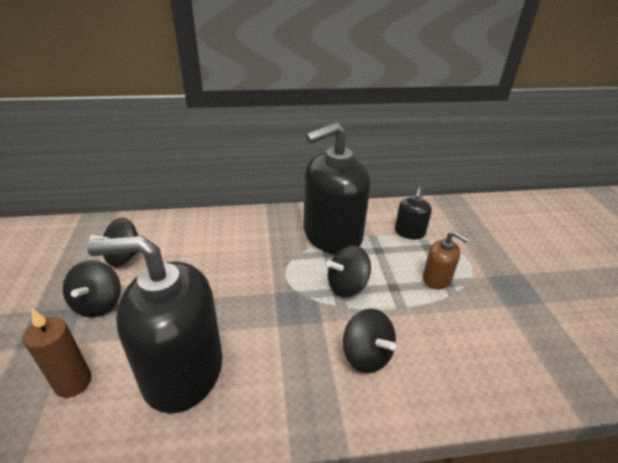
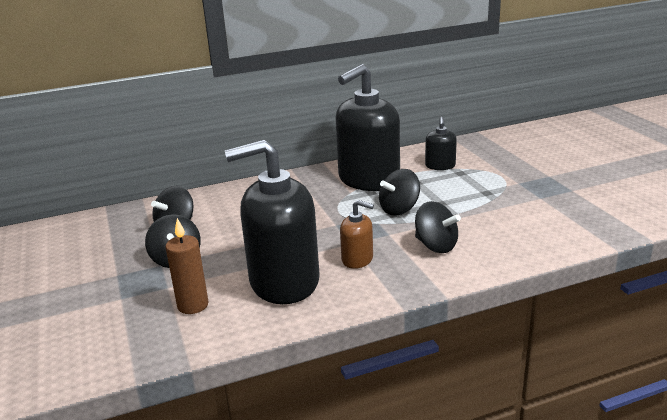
camera: 10 degrees left, 10 degrees down
(437, 278) = (476, 191): brown soap dispenser -> brown soap dispenser (357, 259)

